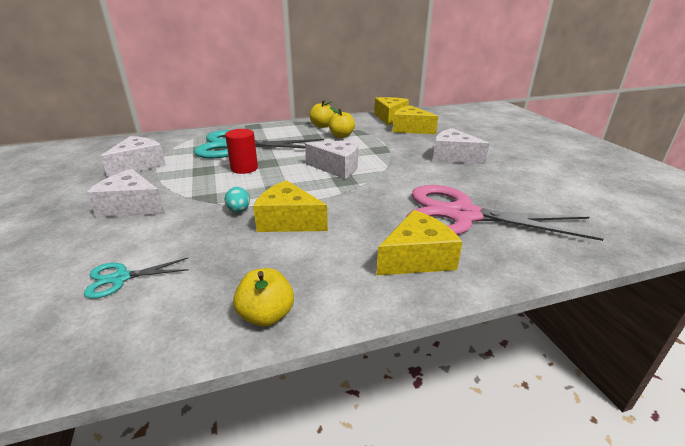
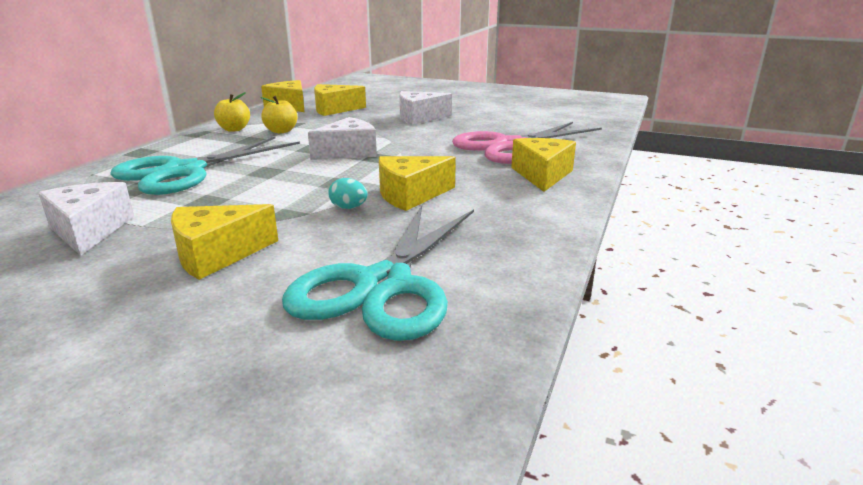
camera: 50 degrees left, 5 degrees down
(120, 278) = (383, 285): turquoise scissors -> turquoise scissors, size x2.33
(131, 206) = (217, 254): white cheese -> yellow cheese
(244, 168) = (253, 183): red cylinder -> none
(266, 315) = (541, 237): yellow apple -> none

